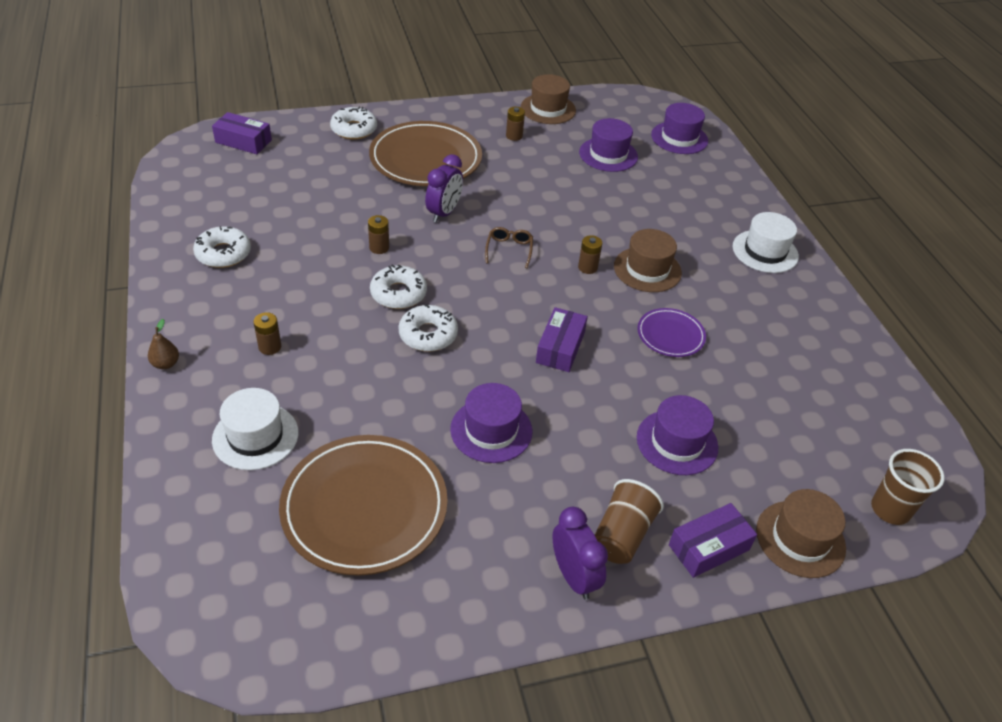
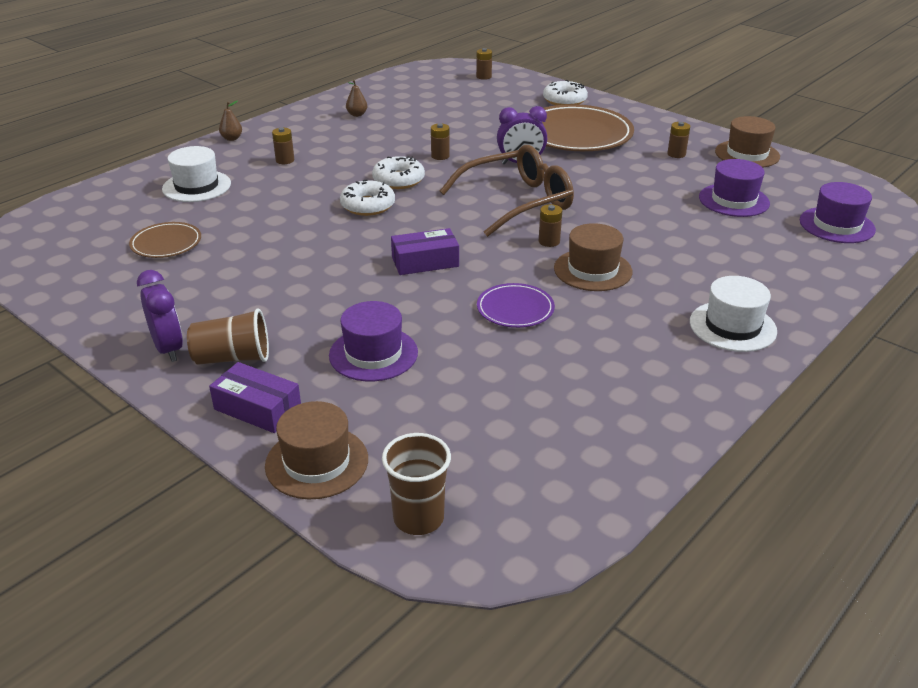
camera: 60 degrees right, 10 degrees down
(223, 253) = (357, 114): white donut -> brown pear
(243, 141) = (483, 77): purple box -> brown battery
(364, 507) = (166, 243): brown plate -> brown plate, size x0.51
(491, 430) = (292, 264): purple hat -> none
(509, 250) = (516, 202): brown glasses -> brown glasses, size x2.36
(574, 576) = (168, 349): purple clock -> purple clock turned 60 degrees counterclockwise

